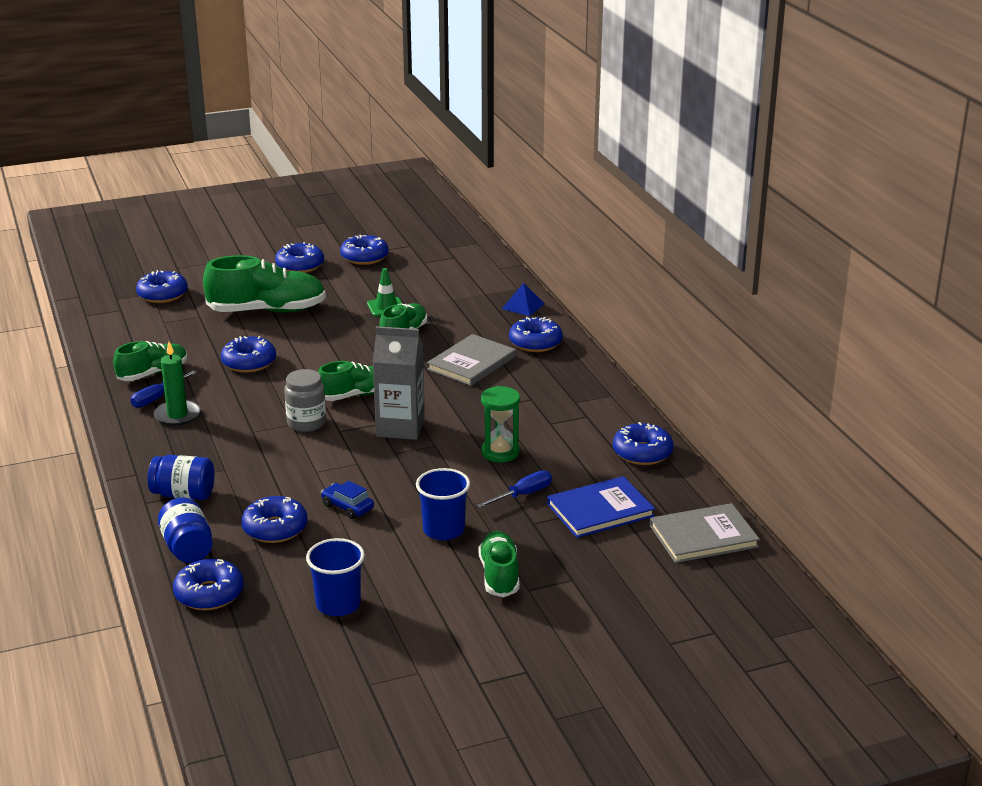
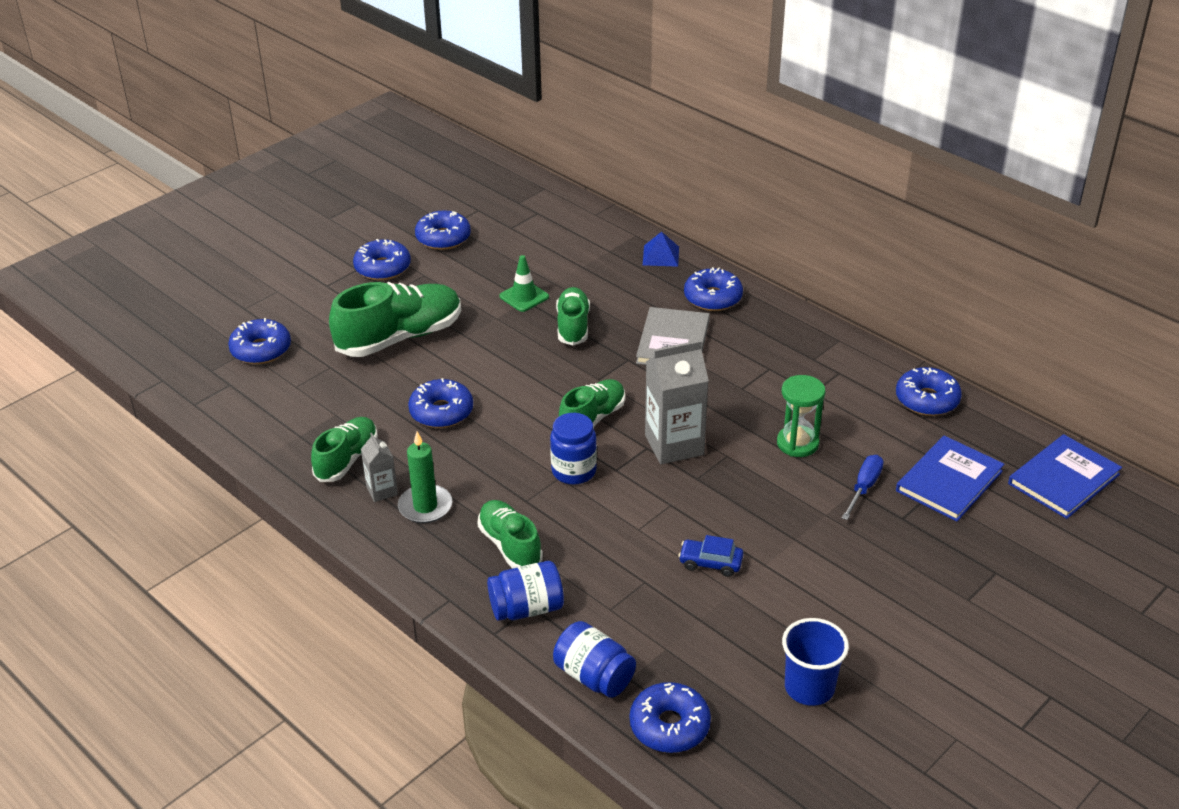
camera: 25 degrees left, 10 degrees up
(157, 398) = (382, 491): blue screwdriver -> grey carton
(275, 528) = (662, 617): blue donut -> none
(306, 423) = (574, 471): grey jar -> blue jar
(443, 530) = (828, 557): blue cup -> none
(499, 575) = (927, 593): green shoe -> green shoe (510, 545)
(703, 536) = (1064, 479): grey book -> blue book

